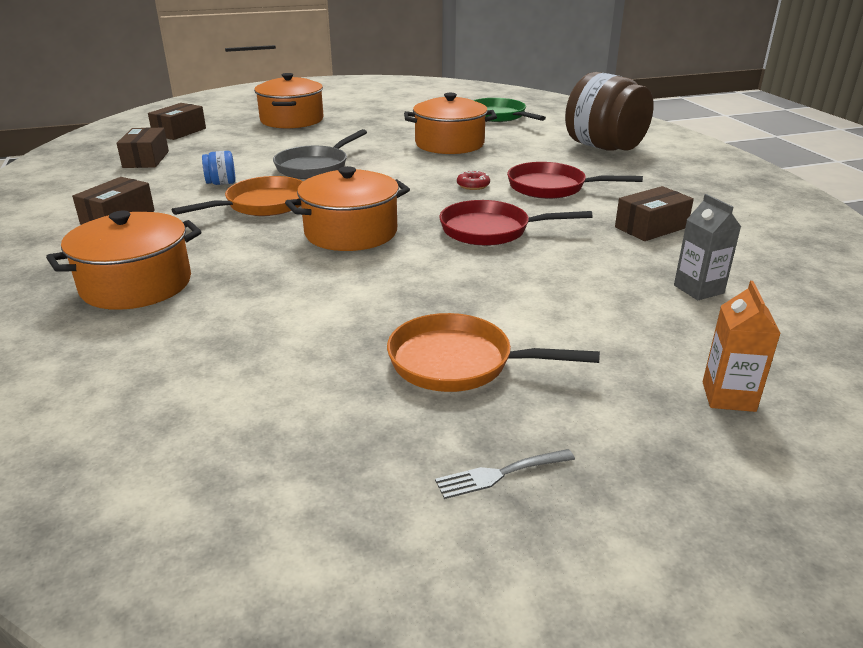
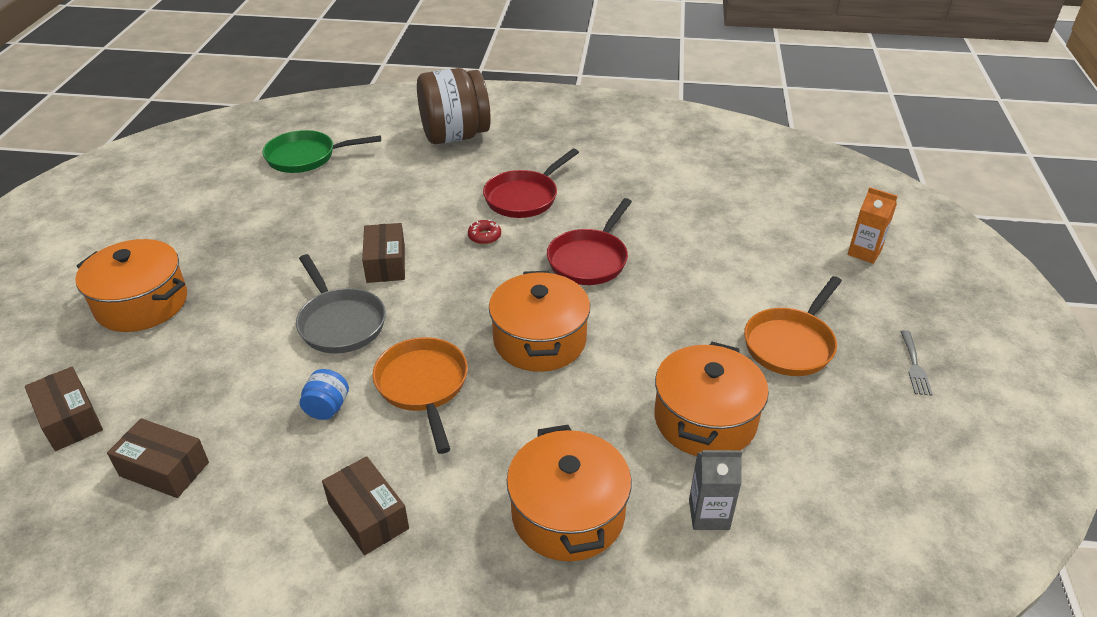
camera: 65 degrees left, 10 degrees up
(449, 144) = (359, 214): orange pot -> orange pot (705, 419)
(651, 227) = (635, 184): brown box -> brown box (386, 263)
(698, 289) = (739, 206): grey carton -> grey carton (709, 514)

